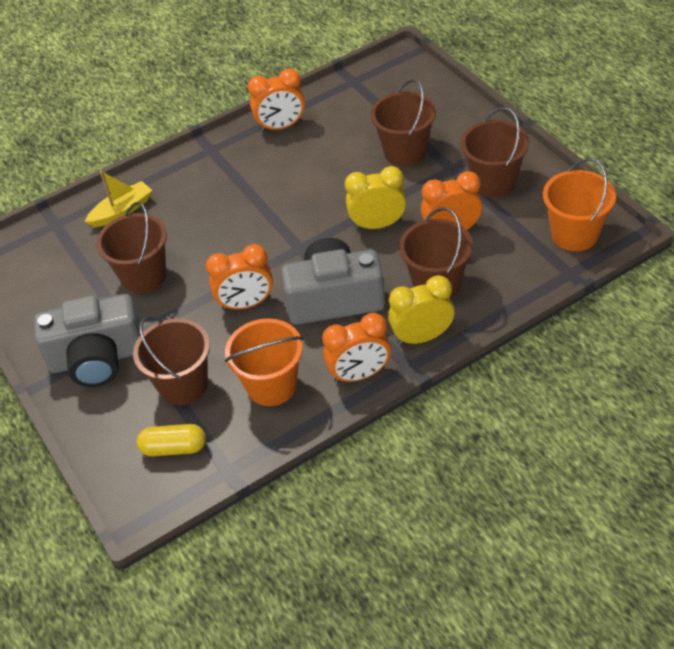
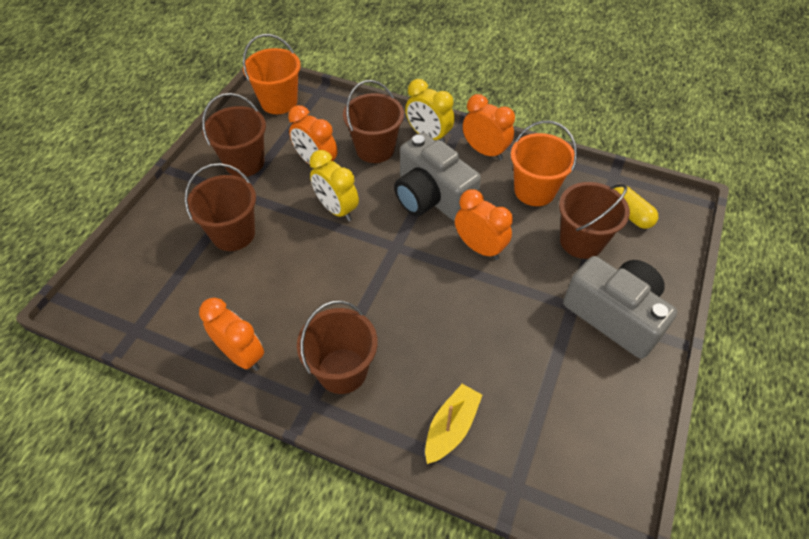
camera: 130 degrees left, 5 degrees up
(122, 211) = (451, 427): yellow boat -> yellow boat turned 105 degrees clockwise
(143, 276) = (511, 343): brown bucket -> brown bucket (342, 371)

